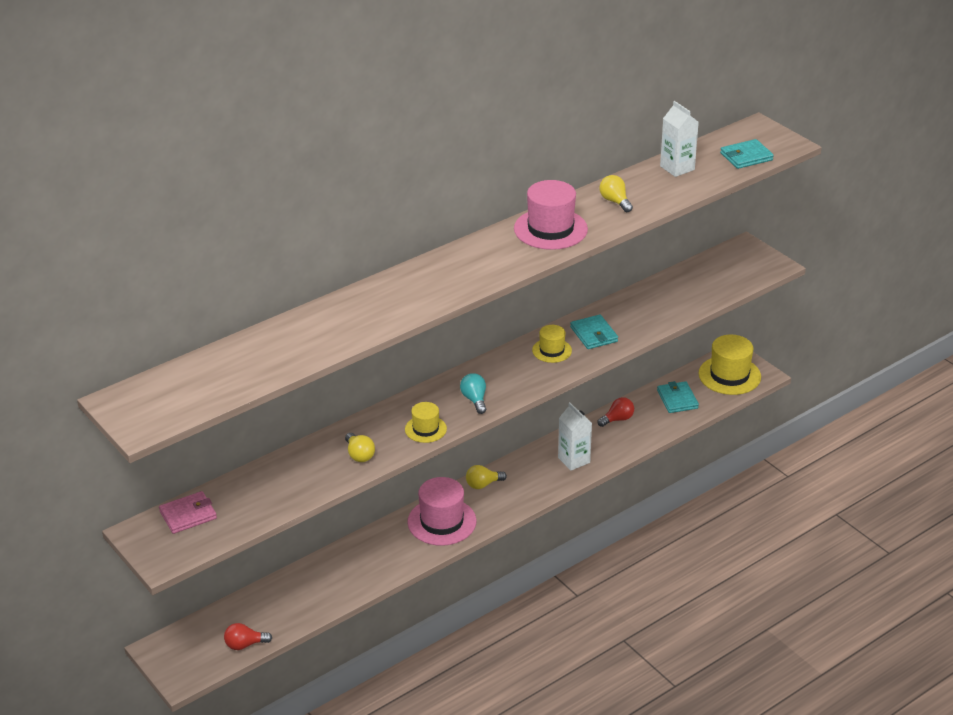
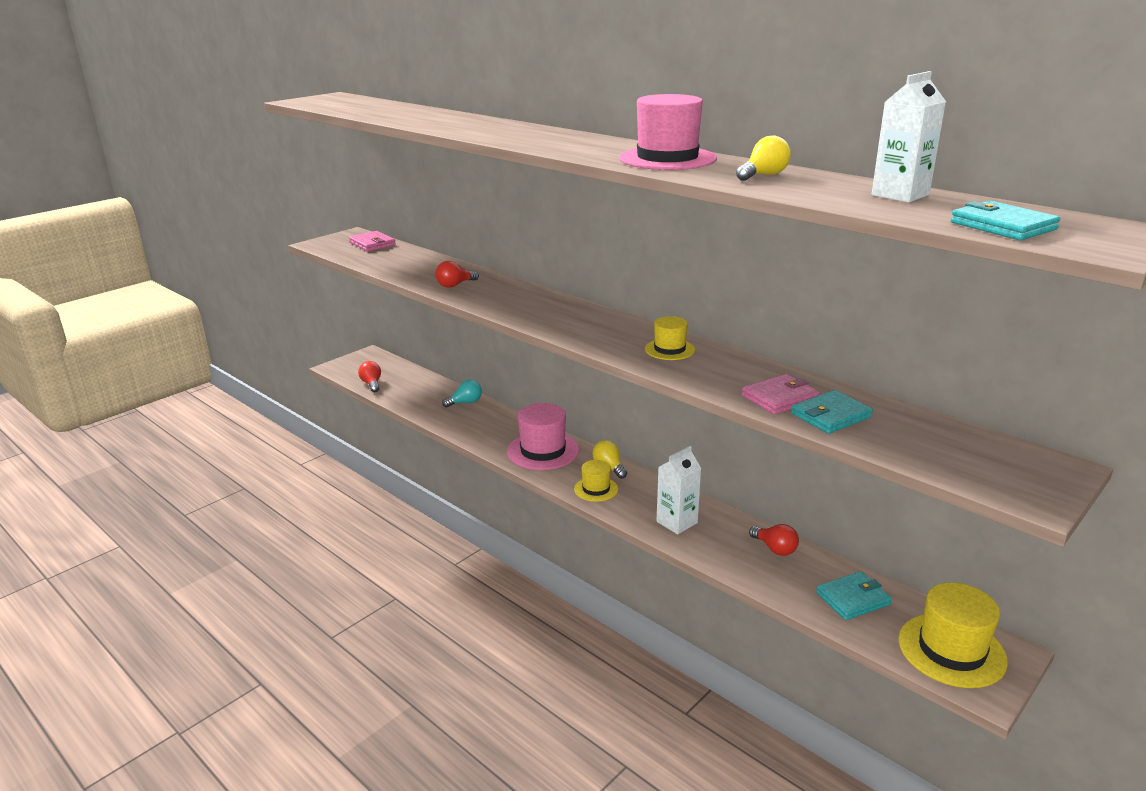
camera: 80 degrees right, 10 degrees down
(359, 455) = (455, 285): yellow light bulb -> red light bulb
(425, 429) = (500, 305): yellow hat -> yellow hat (596, 489)
(474, 400) = (557, 321): turquoise light bulb -> turquoise light bulb (465, 402)
(594, 334) = (719, 370): turquoise wallet -> turquoise wallet (830, 415)
(643, 318) = (780, 398): none -> pink wallet

